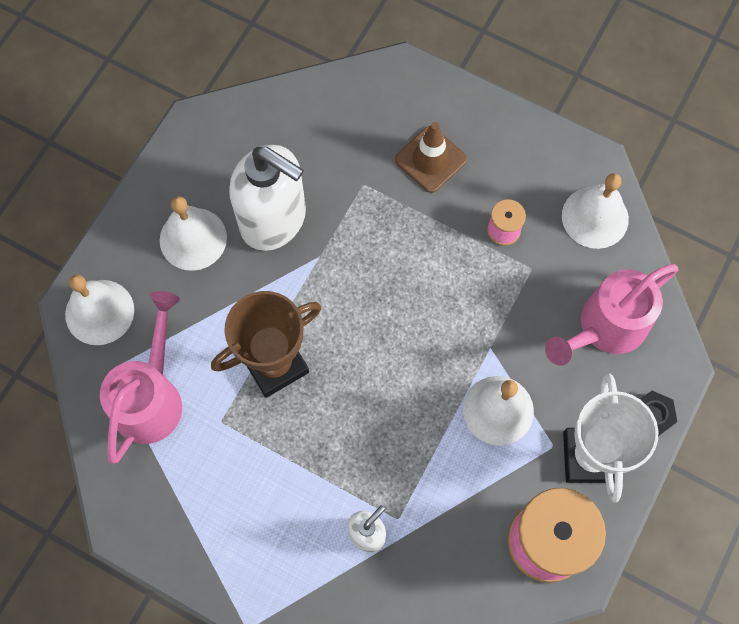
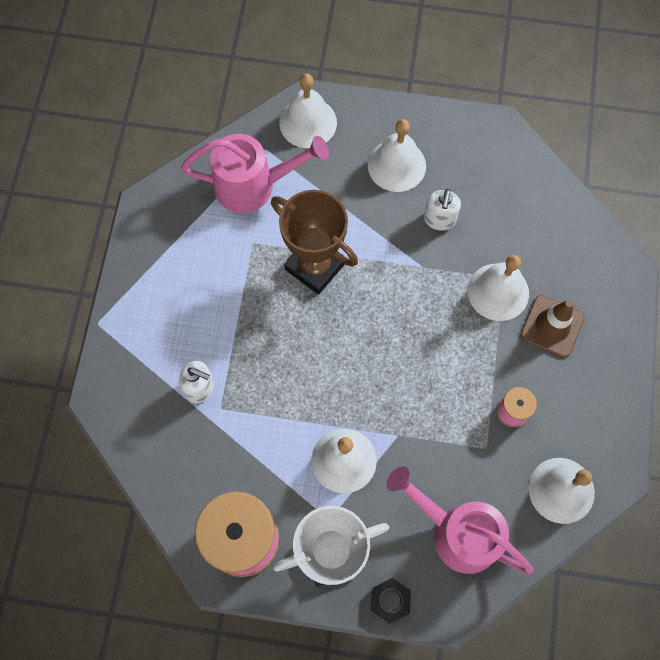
camera: 70 degrees right, 0 degrees up
(274, 220) = (439, 220): white soap dispenser -> white soap dispenser, size x0.47
(375, 194) = (498, 292): none -> white bell

